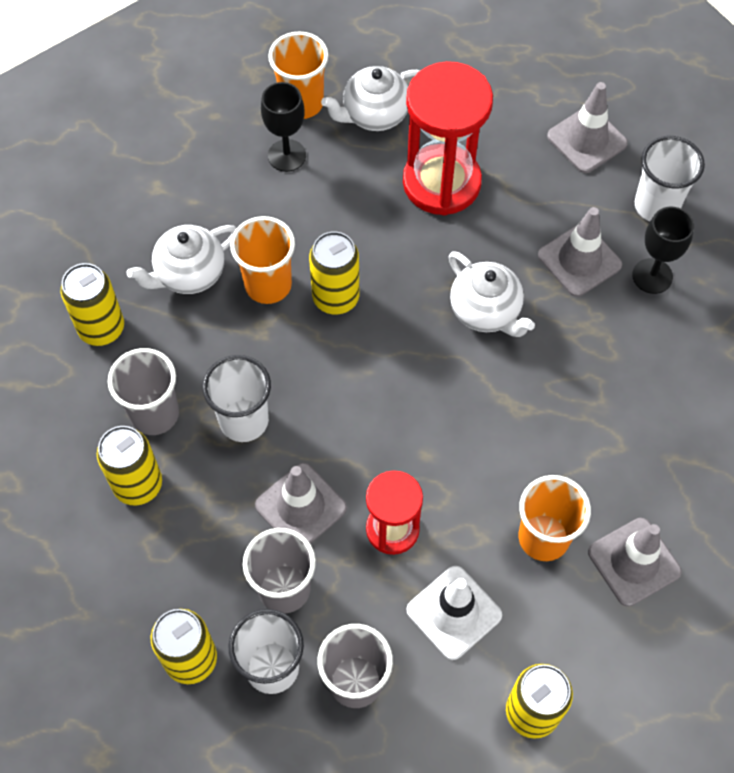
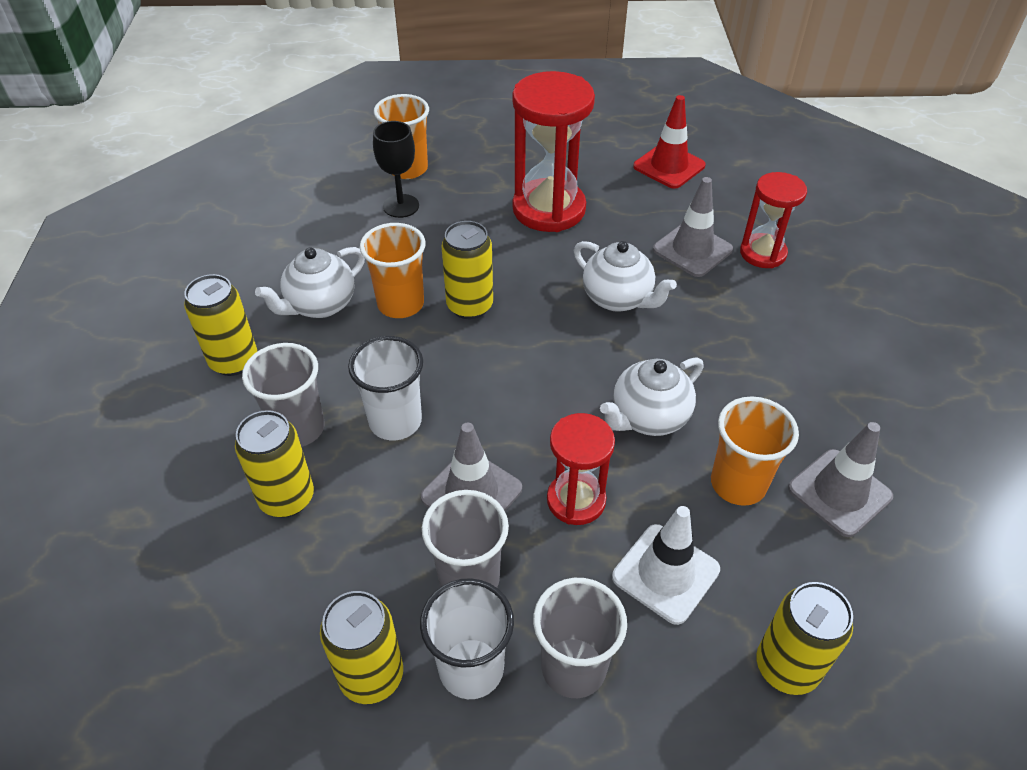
camera: 10 degrees left, 15 degrees down
(374, 115) = (475, 170): white teapot -> white teapot (648, 417)
(587, 140) = (669, 166): grey traffic cone -> red traffic cone
(652, 276) = (762, 253): black goblet -> red hourglass
(656, 206) = (746, 203): white cup -> none

